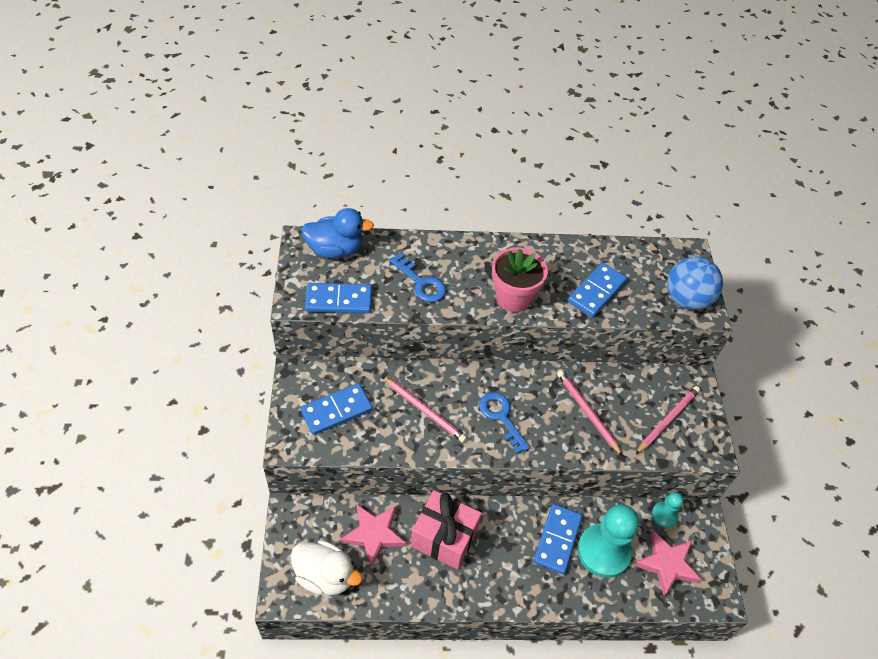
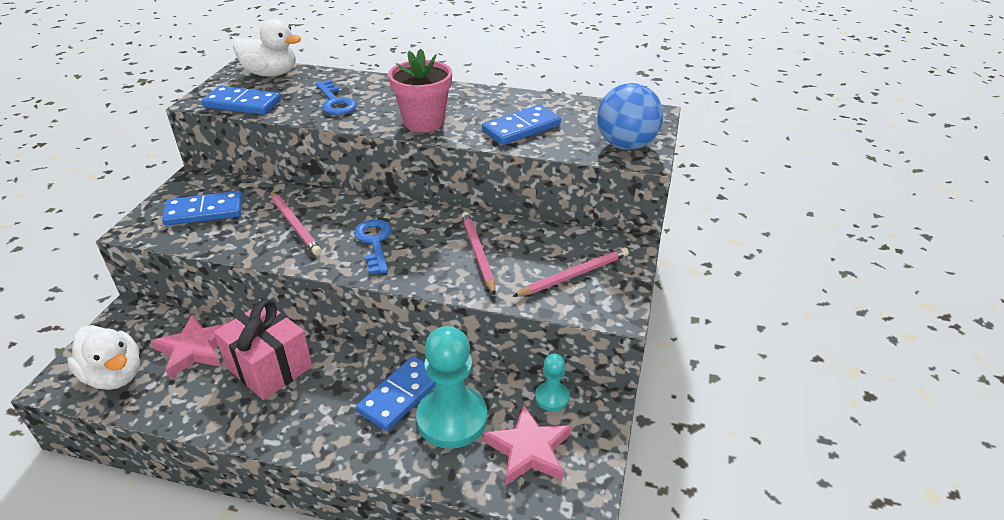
camera: 20 degrees right, 15 degrees down
(335, 249) = (271, 74): blue duck -> white duck

